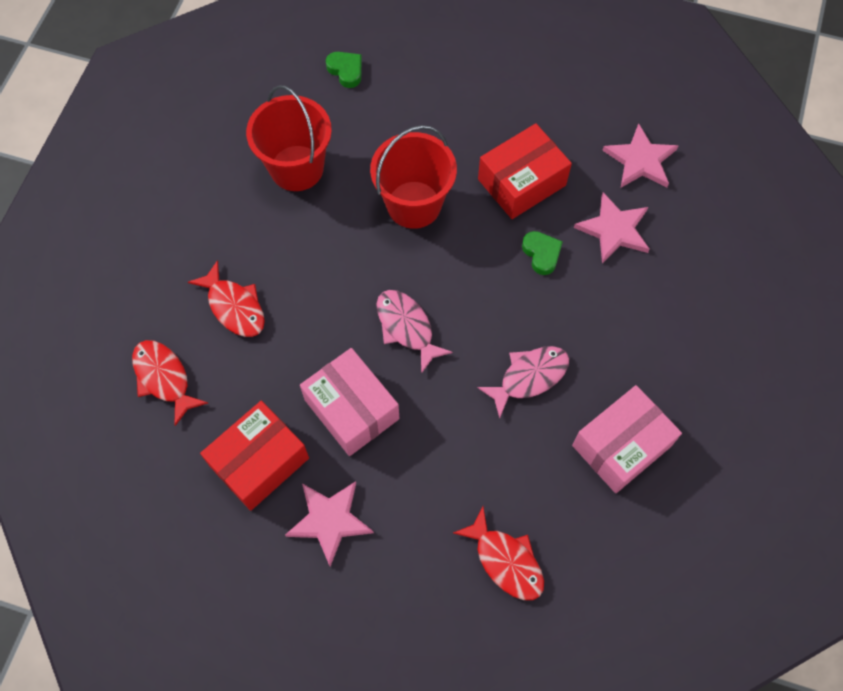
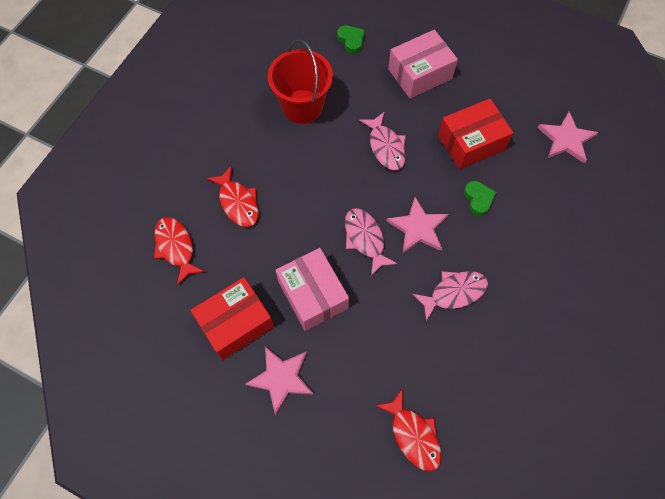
camera: 10 degrees right, 0 degrees up
(414, 204) = (386, 147): red bucket -> pink fish
(614, 230) = (538, 189): pink star -> pink star (418, 228)
(621, 446) = (519, 359): pink box -> pink box (420, 74)

